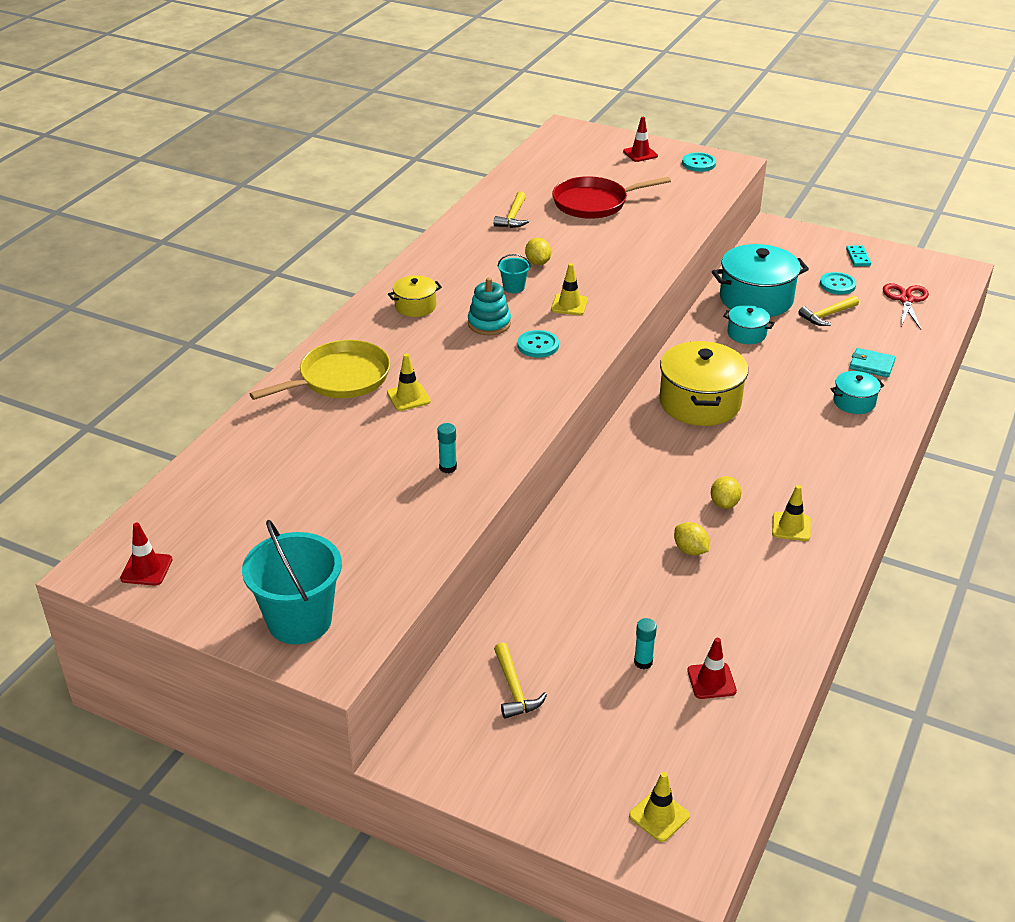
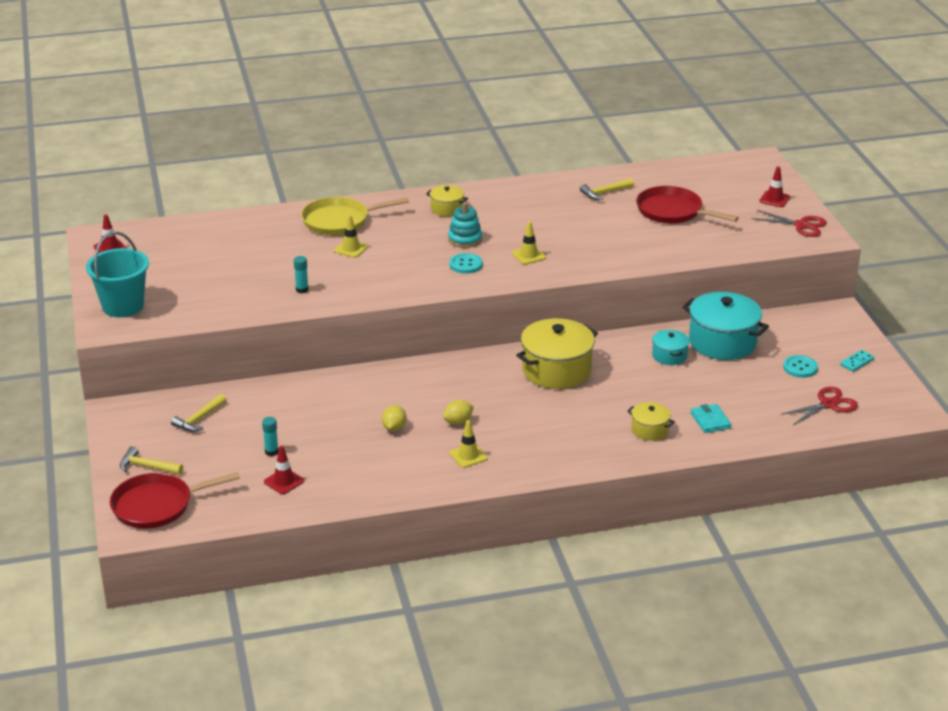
camera: 50 degrees right, 5 degrees down
(340, 378) = (339, 221): yellow pan -> yellow pan turned 150 degrees clockwise
(514, 287) = (519, 229): turquoise bucket -> none
(538, 262) = (562, 224): yellow lemon -> none
(659, 816) = (156, 505): yellow traffic cone -> red pan
(698, 163) = (801, 225): turquoise button -> red scissors
(827, 315) = (748, 379): yellow hammer -> yellow hammer (147, 466)
(854, 402) = (649, 430): turquoise pot -> yellow pot

